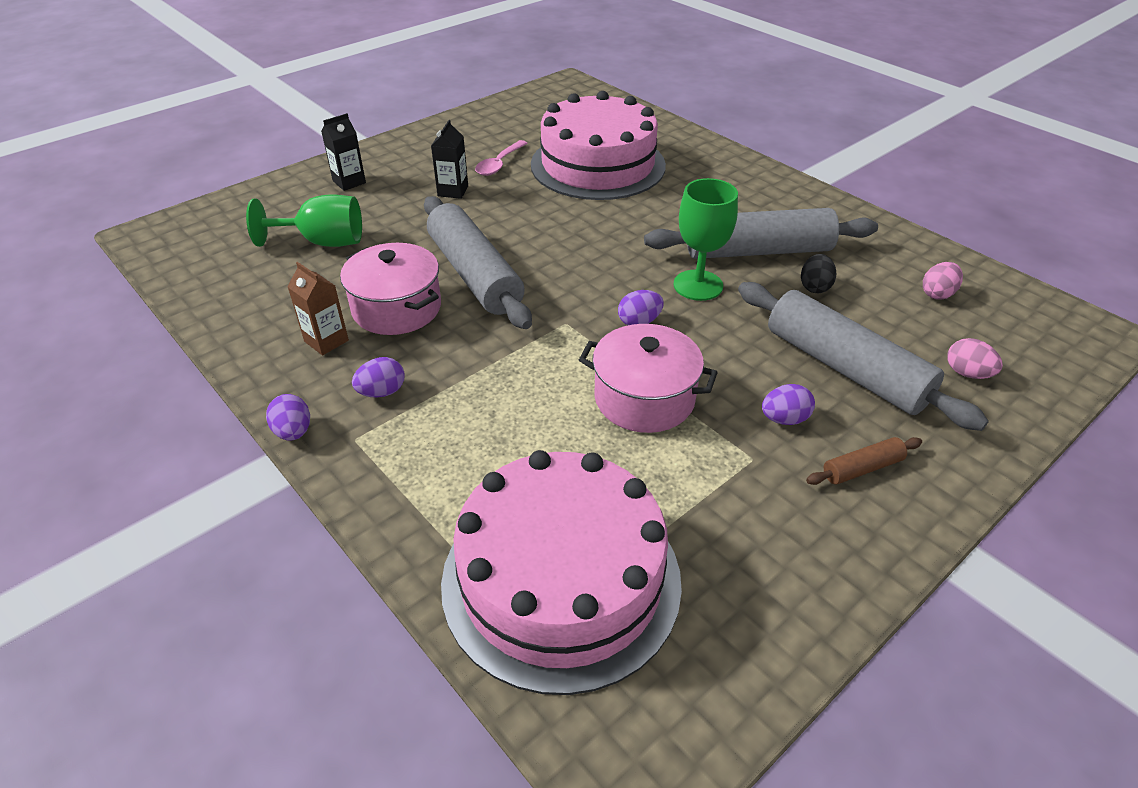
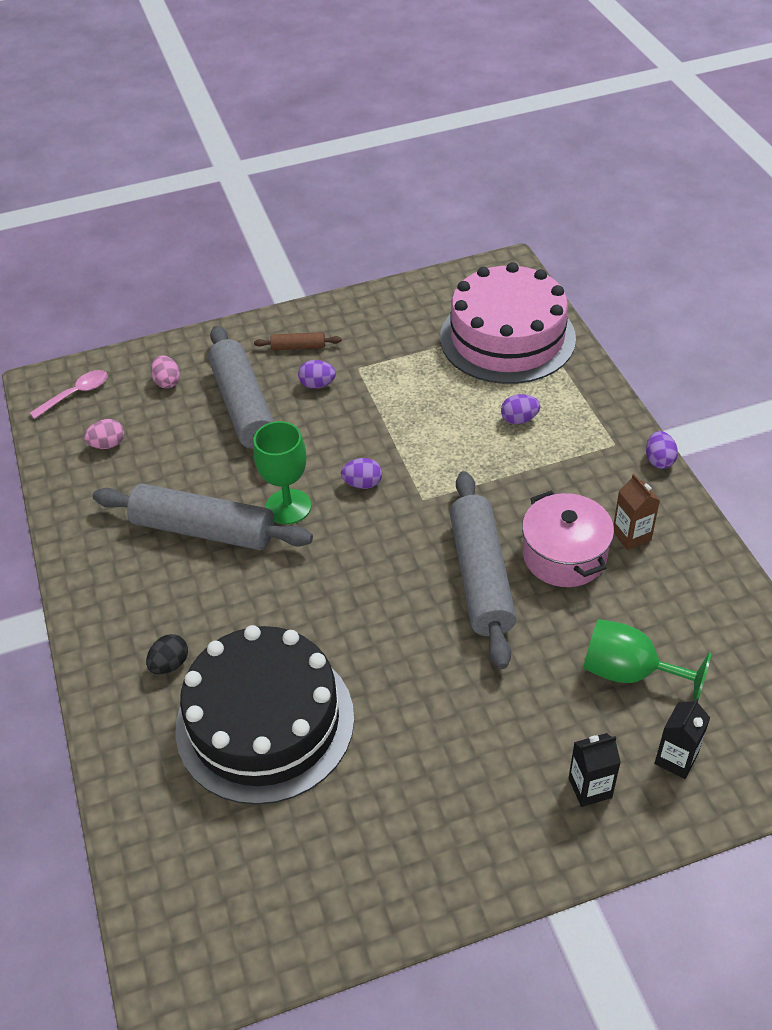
camera: 155 degrees left, 5 degrees up
(382, 392) = (590, 475): purple egg -> purple egg (519, 419)
(453, 191) = (462, 723): black carton -> black carton (676, 759)
(499, 164) = (385, 765): pink spoon -> pink spoon (76, 394)
(598, 165) = (265, 722): pink cake -> black cake
(644, 398) = (400, 421): pink pot -> none
(814, 287) = (194, 478): black egg -> black egg (170, 664)

